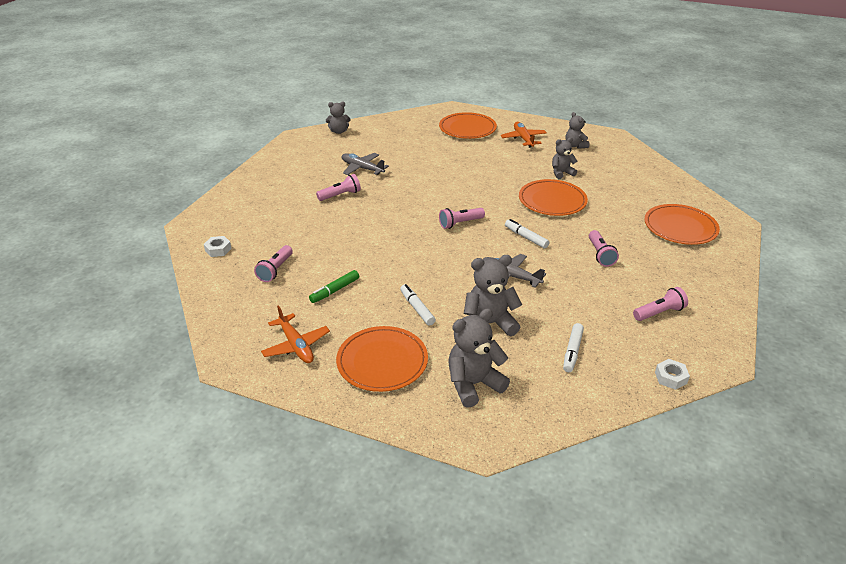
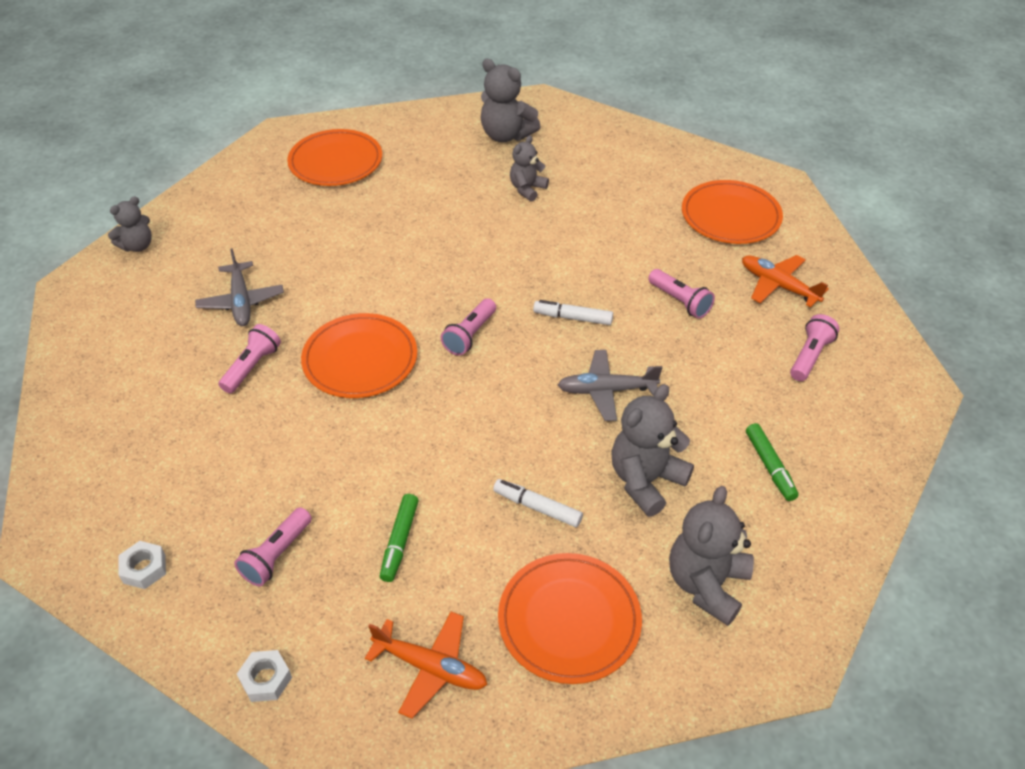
camera: 35 degrees left, 10 degrees up
(275, 270) = (276, 555): pink flashlight -> pink flashlight turned 45 degrees clockwise
(362, 168) = (241, 301): grey plane -> grey plane turned 105 degrees counterclockwise
(523, 139) = (429, 150): orange plane -> orange plane (778, 286)
(552, 200) = (554, 241): orange plate -> orange plate (360, 359)
(572, 351) = (770, 466): white marker -> green marker
(575, 145) = (506, 135): grey teddy bear -> grey teddy bear, size x1.60
(670, 377) = (893, 443): white nut -> white nut (266, 679)

